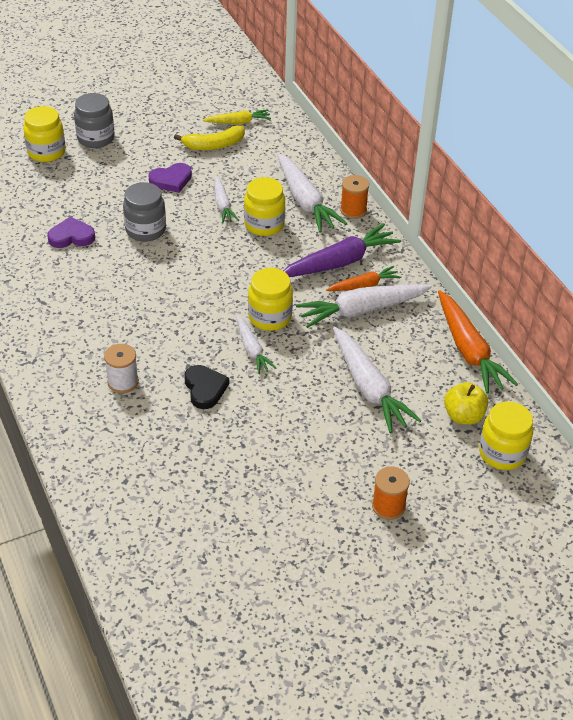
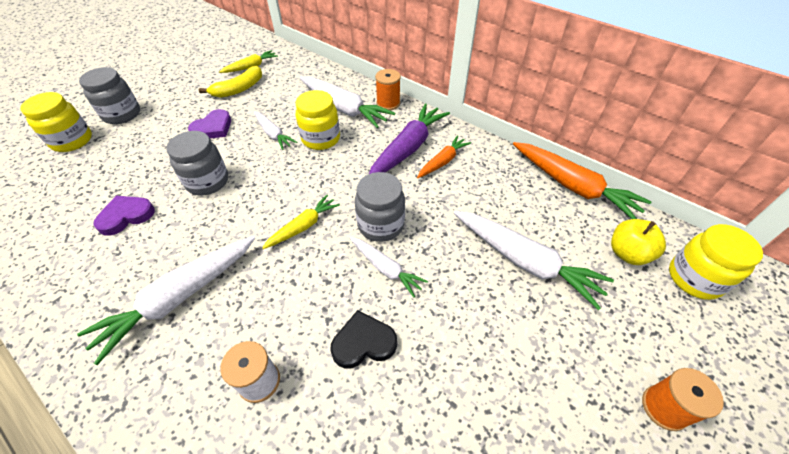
camera: 25 degrees left, 5 degrees up
(205, 389) = (363, 343): black heart -> black heart turned 60 degrees counterclockwise
(206, 295) = (303, 226): none -> yellow carrot
(270, 317) = (381, 225): yellow jar -> grey jar
(361, 310) = (458, 185): white carrot -> white carrot (179, 298)

